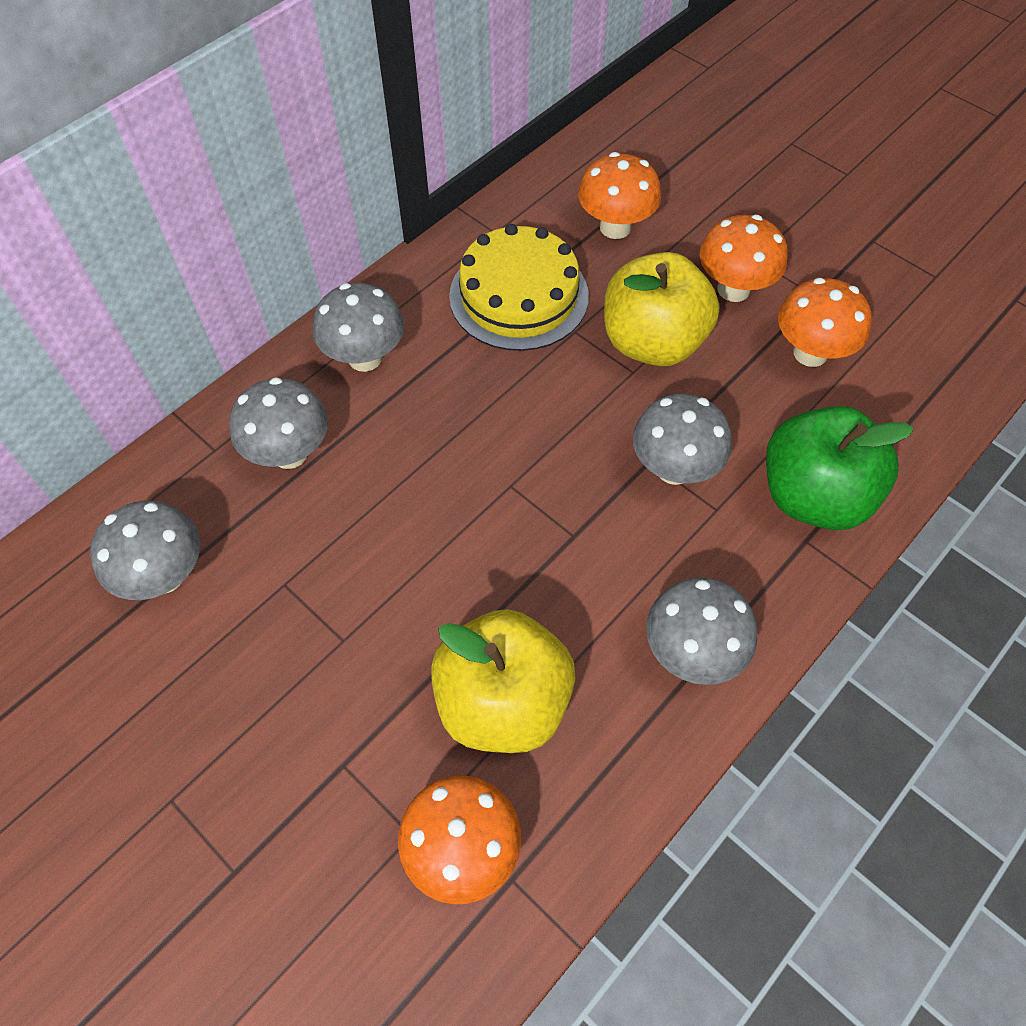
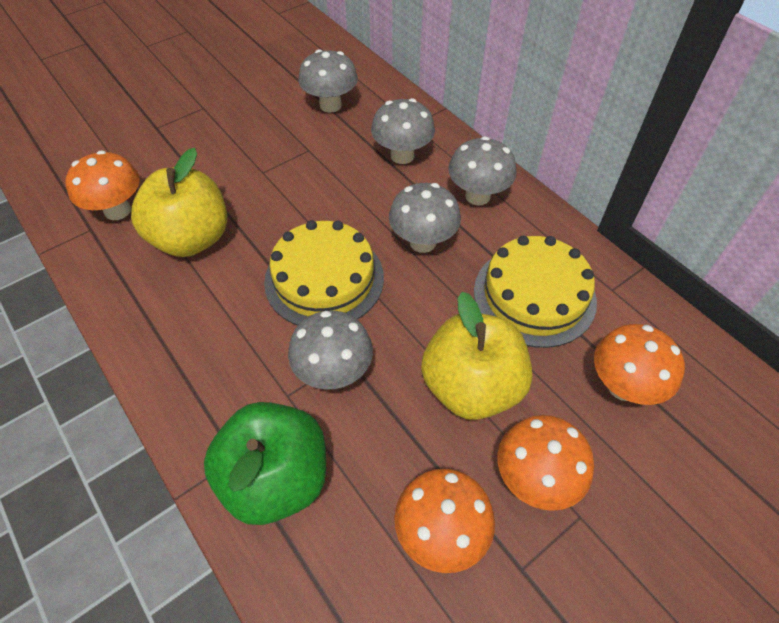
camera: 100 degrees right, 5 degrees down
(541, 506) = (324, 279): none -> yellow cake
(691, 652) = (177, 347): grey mushroom -> grey mushroom (422, 242)

